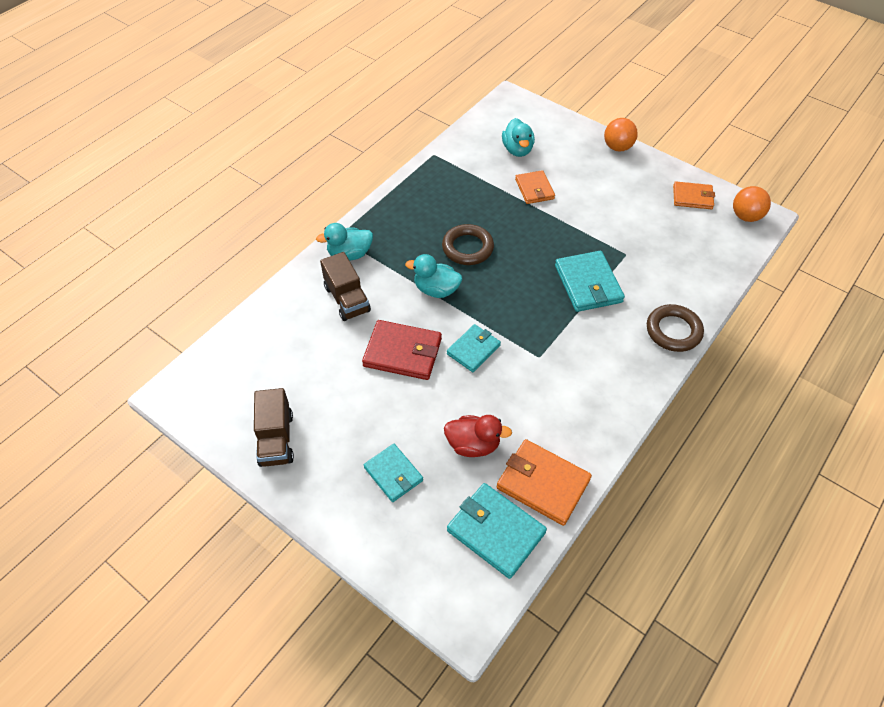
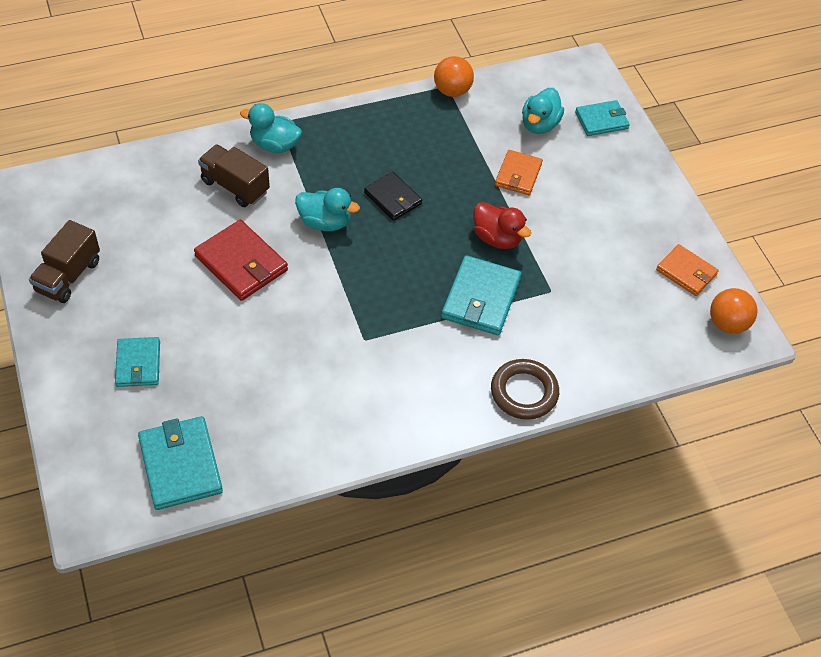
camera: 30 degrees right, 0 degrees up
(347, 299) = (235, 186): brown truck -> brown truck turned 120 degrees clockwise
(436, 290) = (325, 222): turquoise duck -> turquoise duck turned 150 degrees clockwise
(467, 248) = (393, 198): brown ring -> black wallet
(473, 349) = (308, 297): turquoise wallet -> turquoise wallet (601, 120)
(473, 445) = (229, 381): red duck -> red duck (497, 238)
(542, 483) = (259, 452): orange wallet -> none
(617, 147) = (654, 176): orange ball -> orange ball (452, 91)

